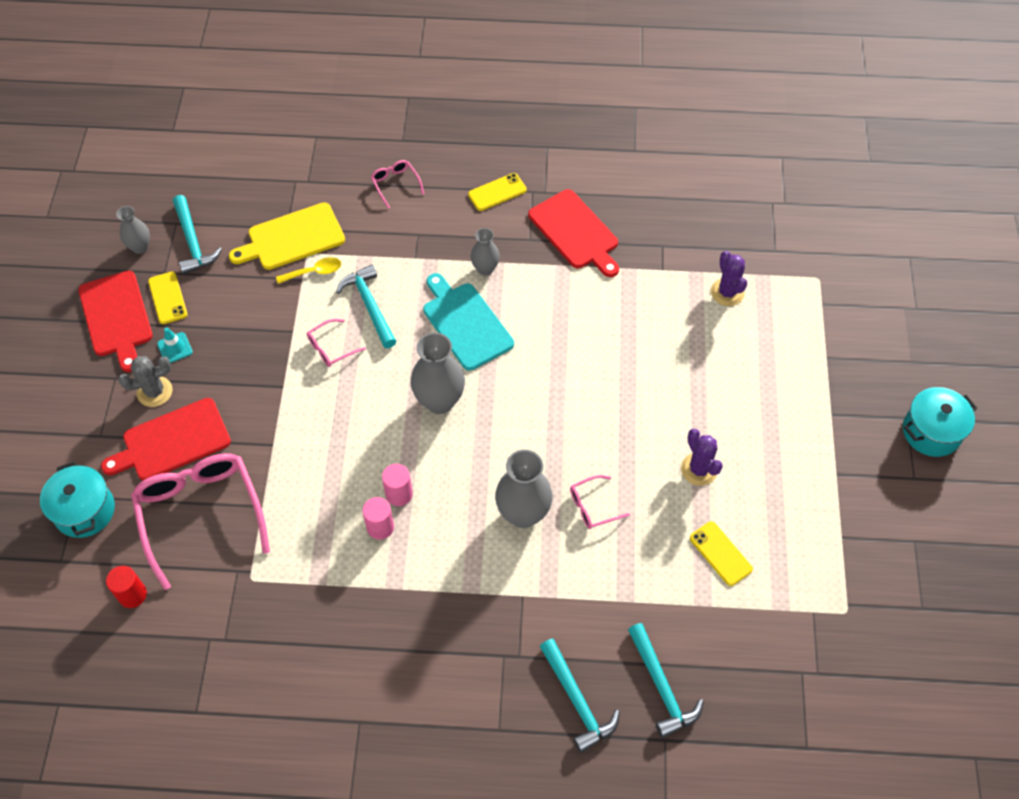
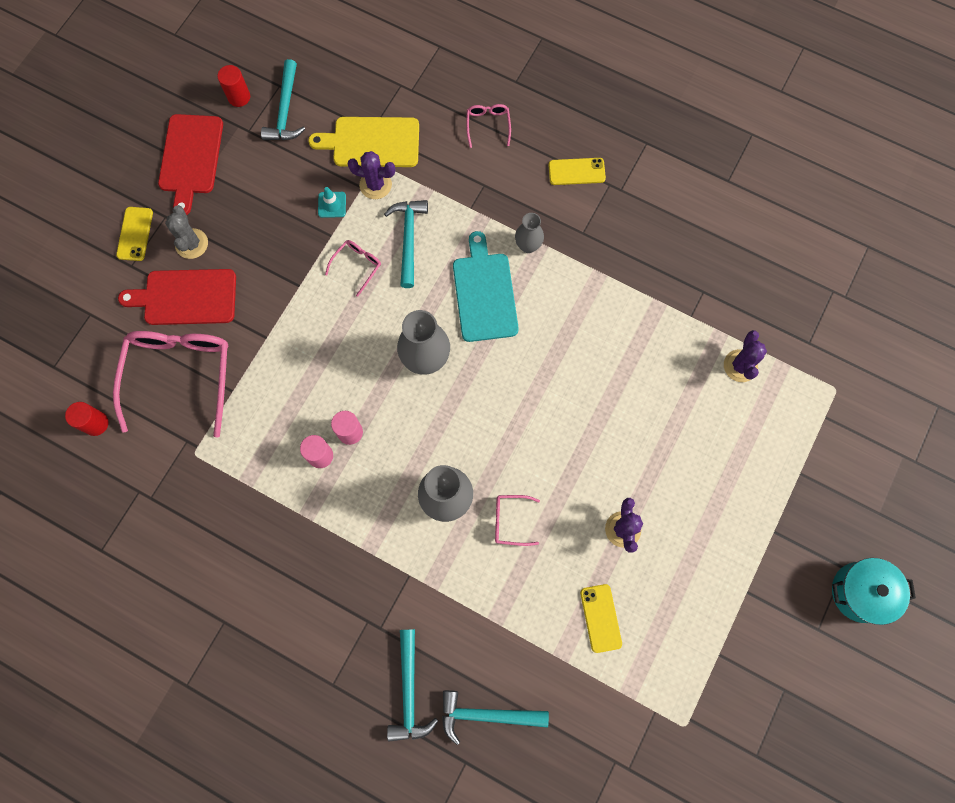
camera: 25 degrees right, 15 degrees up
(84, 510) = (90, 330): turquoise pot -> none
(140, 247) = (239, 97): grey vase -> red cylinder
(154, 392) = (191, 244): grey cactus -> grey cactus turned 75 degrees clockwise
(167, 298) = (240, 157): yellow phone -> yellow phone (135, 234)
(175, 348) = (226, 209): turquoise traffic cone -> turquoise traffic cone (332, 204)
(314, 272) = (375, 185): yellow spoon -> purple cactus
(331, 348) = (357, 266): pink glasses -> pink glasses turned 135 degrees clockwise
(575, 232) = (628, 243): red cutting board -> none
(661, 687) = (486, 714): turquoise hammer -> turquoise hammer turned 90 degrees clockwise

